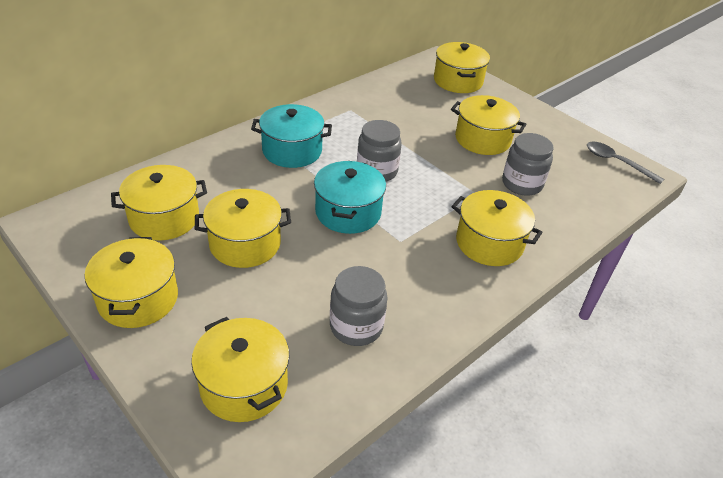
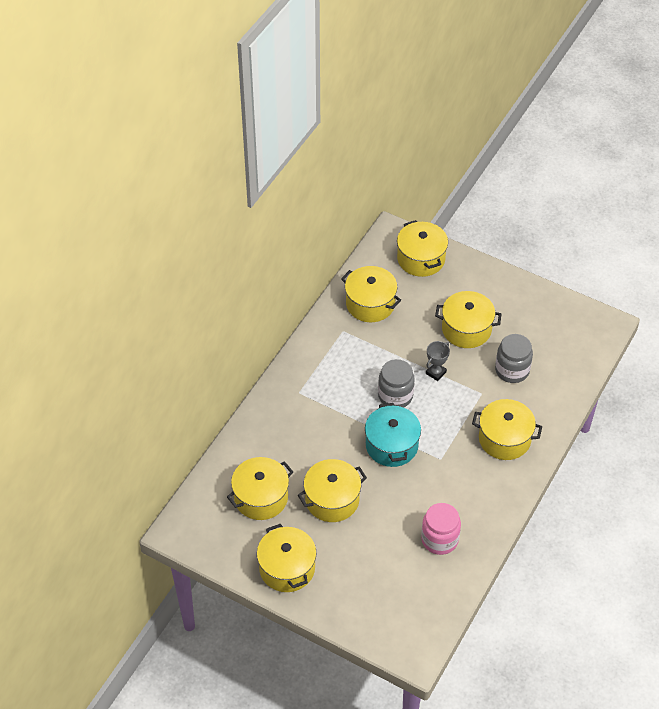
camera: 15 degrees left, 10 degrees up
(244, 385) = (390, 603): yellow pot -> yellow pot (370, 304)
(292, 151) = (318, 397): turquoise pot -> none
(356, 326) = (439, 539): grey jar -> pink jar
(432, 164) = (436, 372): none -> grey trophy
(616, 162) = (581, 319): grey spoon -> none

